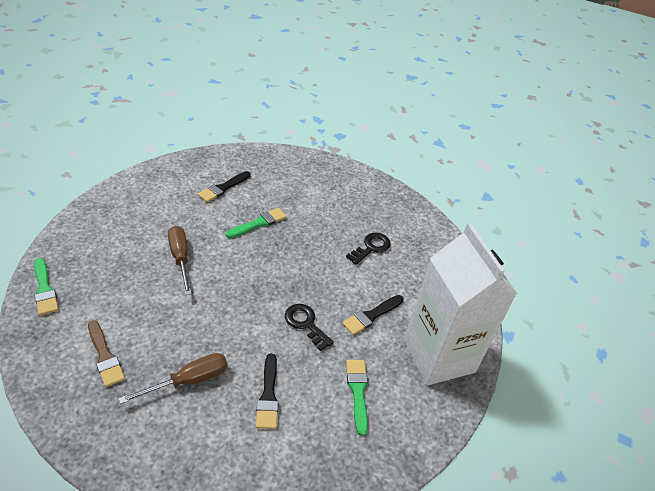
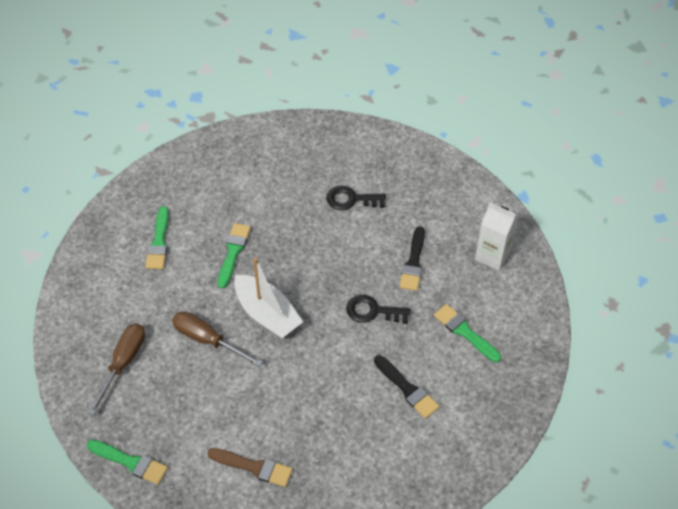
camera: 35 degrees left, 10 degrees up
(188, 380) = (339, 429): brown screwdriver -> brown screwdriver (123, 363)
(223, 188) = (159, 242): black brush -> green brush
(234, 272) = (267, 314): none -> white boat
(371, 247) = (351, 199): black key -> black key turned 90 degrees counterclockwise
(438, 356) = (492, 255): white carton -> white carton, size x0.49

